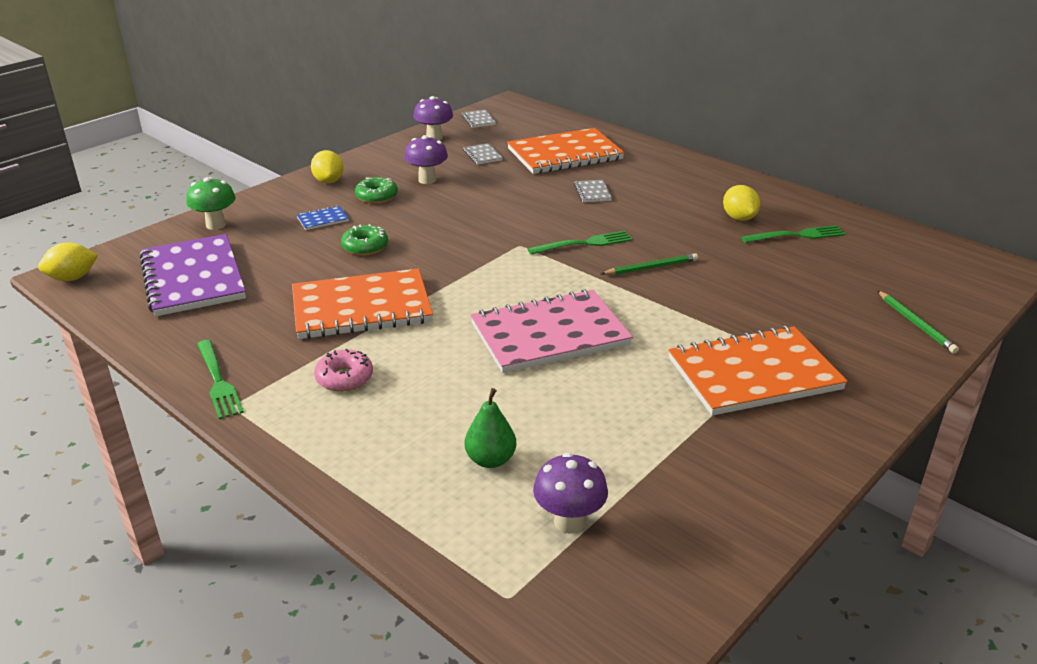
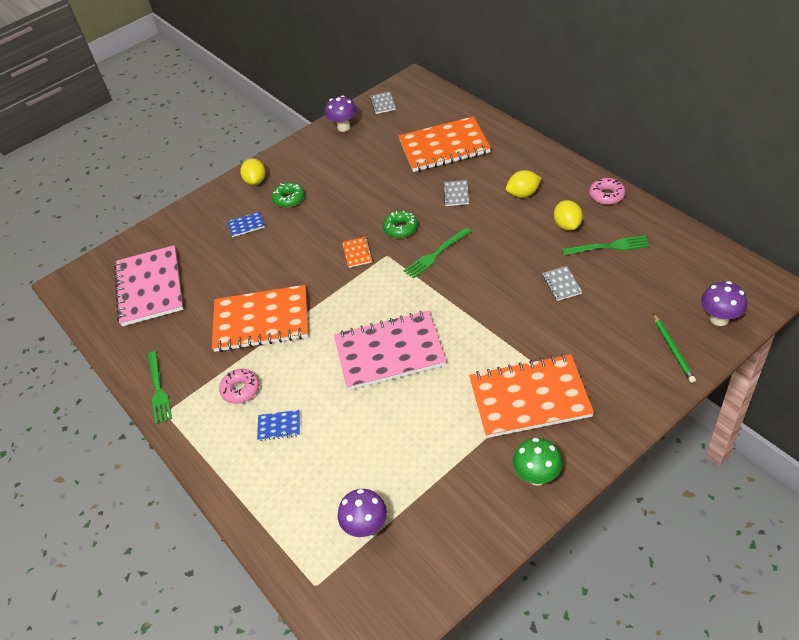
camera: 15 degrees right, 15 degrees up
(72, 278) = (71, 286): yellow lemon -> yellow lemon (523, 194)
(193, 278) = (150, 287): purple notebook -> pink notebook
(216, 225) = (170, 231): green mushroom -> green mushroom (537, 476)
(365, 247) = (272, 256): green donut -> green donut (400, 228)
(409, 415) = (279, 426): none -> blue notebook
(427, 180) = (330, 179): purple mushroom -> purple mushroom (719, 319)
(480, 243) = (357, 253): none -> orange notebook
(482, 155) = (378, 149): grey notebook -> grey notebook (561, 284)
(490, 460) = (325, 470): green pear -> none
(584, 243) = (436, 254): green fork -> green fork turned 150 degrees clockwise
(651, 267) = (481, 282): green pencil -> none
(775, 194) = (606, 195): none -> pink donut

